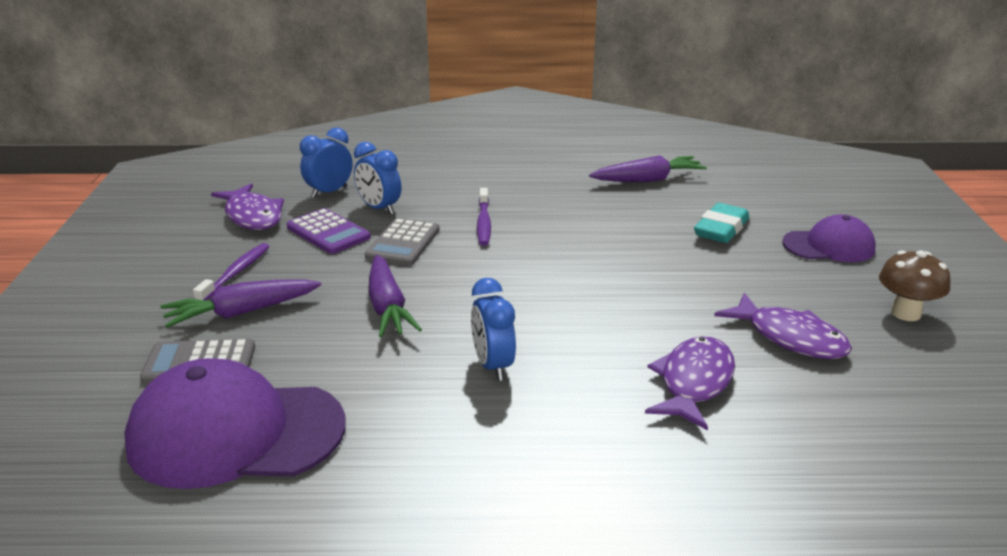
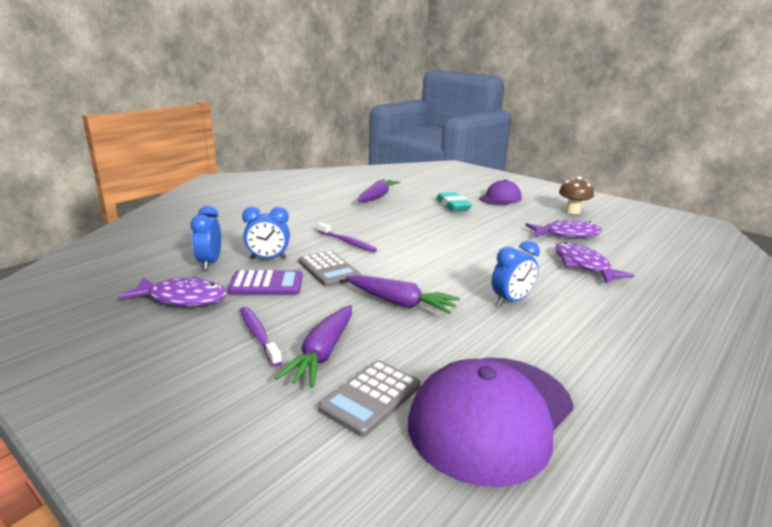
camera: 50 degrees left, 5 degrees down
(493, 366) = (511, 301): blue clock -> blue clock turned 60 degrees counterclockwise

